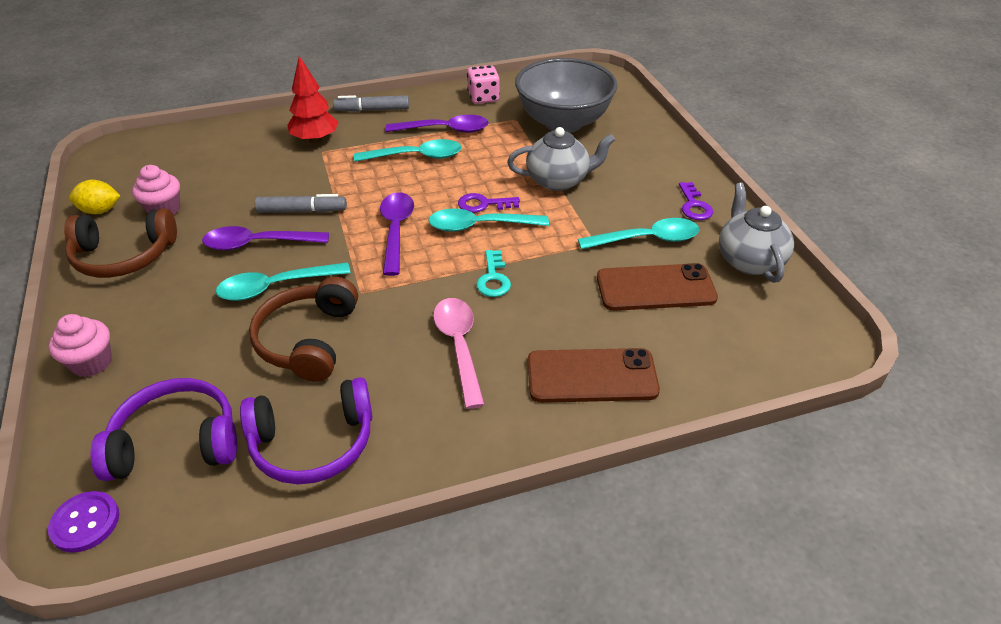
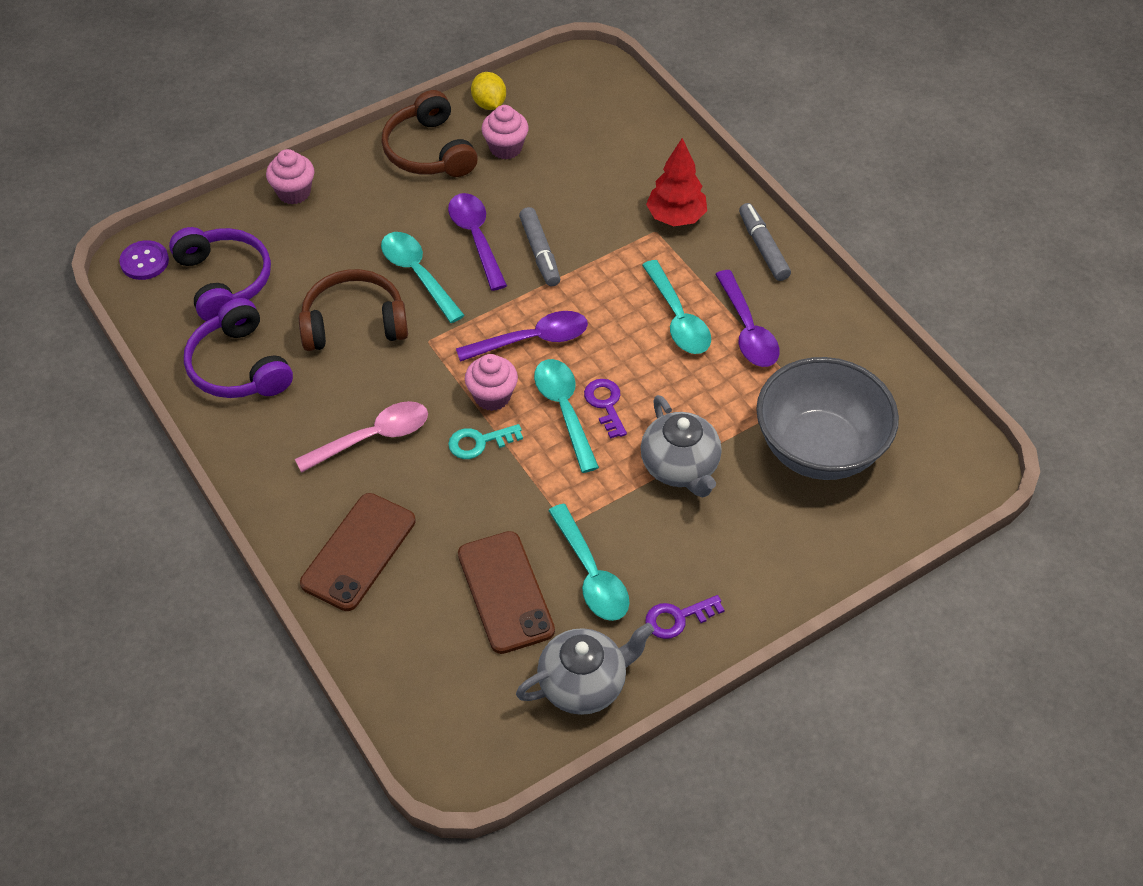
camera: 75 degrees right, 10 degrees up
(446, 263) = (492, 396): none -> pink cupcake
(483, 98) = (844, 350): pink dice -> none
(592, 376) = (358, 552): brown phone -> brown phone turned 45 degrees clockwise

